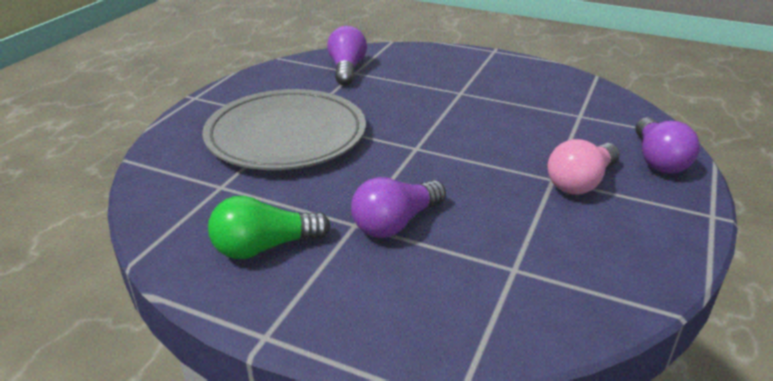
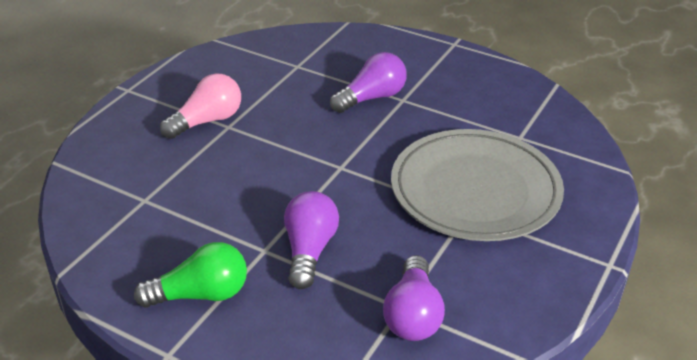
camera: 175 degrees left, 5 degrees up
(264, 247) = (467, 87): green light bulb -> green light bulb (201, 294)
(658, 160) = (118, 138): purple light bulb -> purple light bulb (309, 250)

